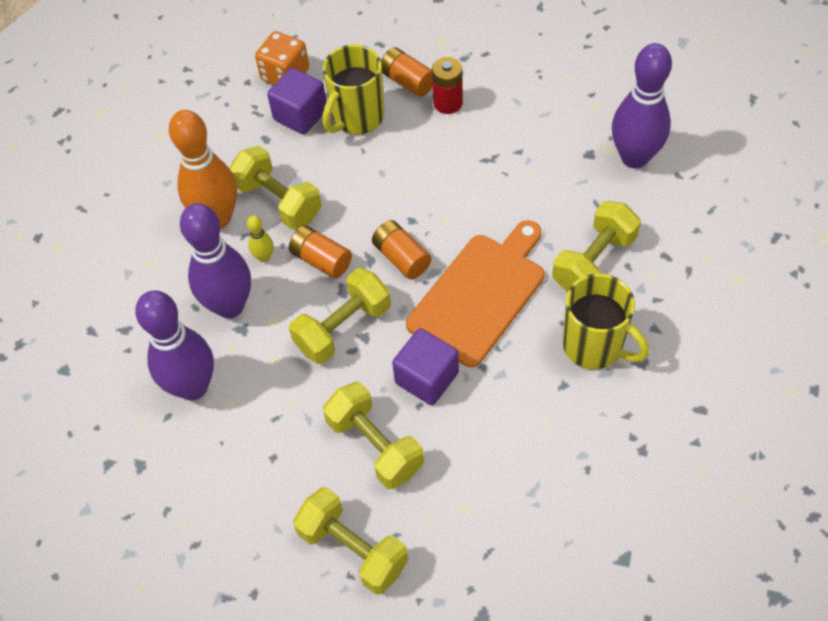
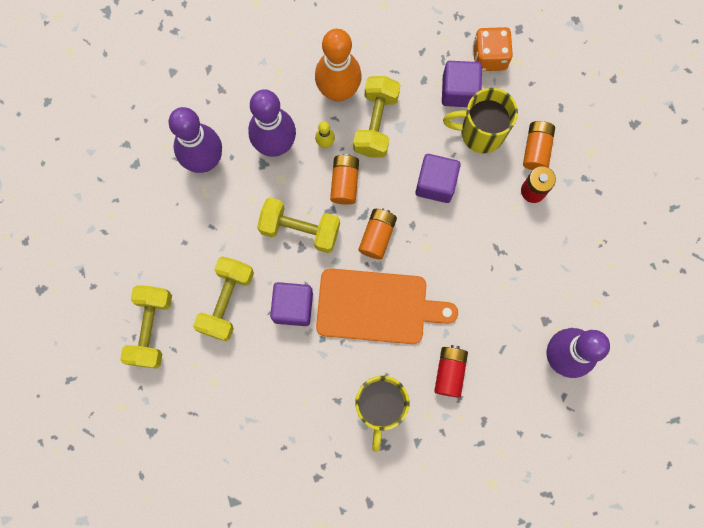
camera: 55 degrees right, 20 degrees up
(382, 179) = (435, 183): none -> purple cube
(594, 262) = (449, 372): yellow dumbbell -> red battery

